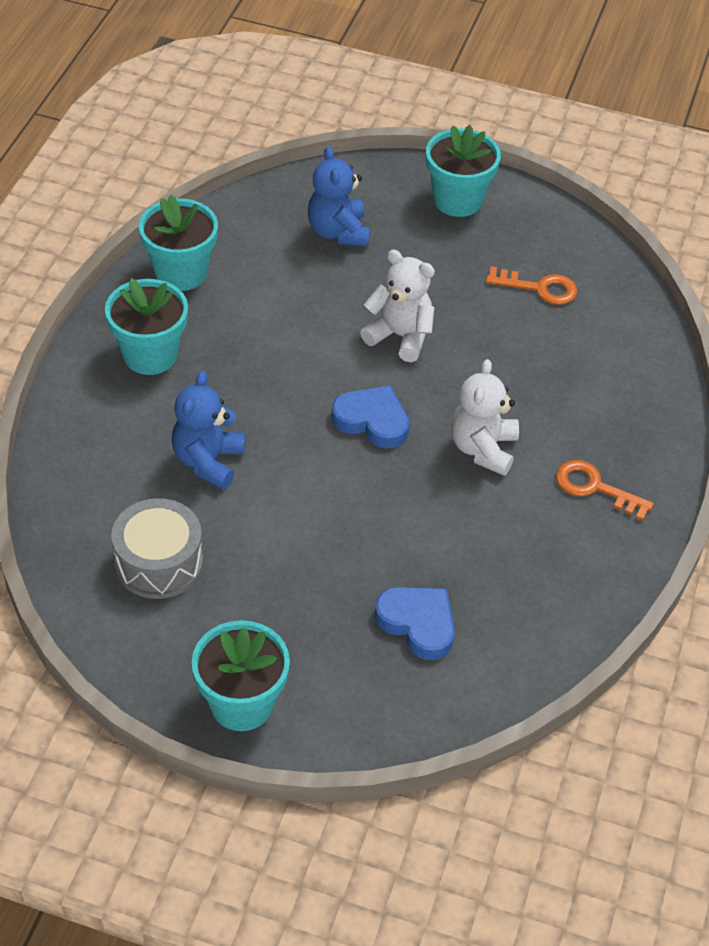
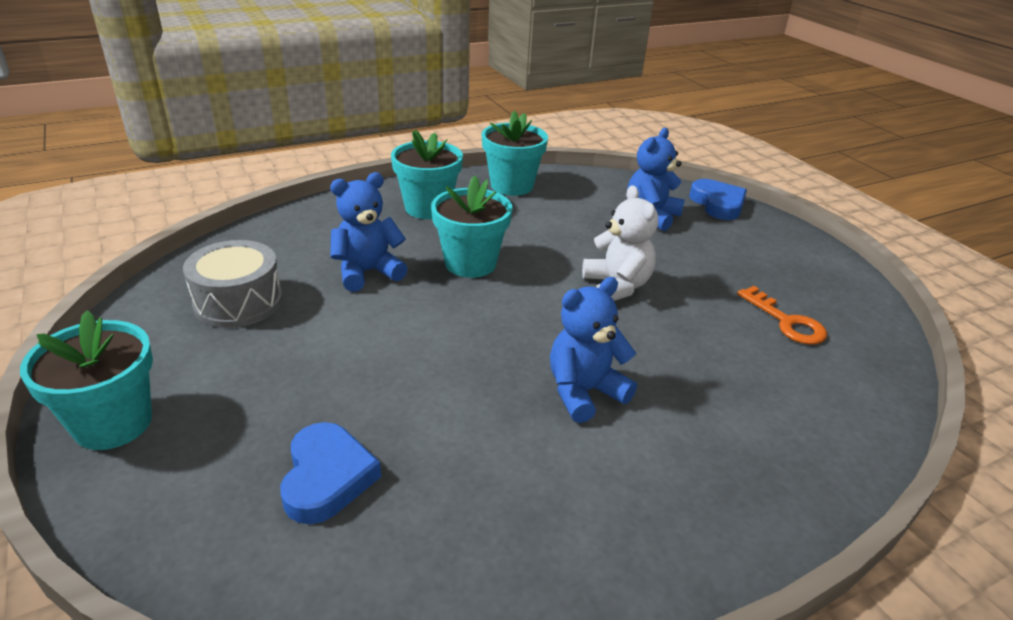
camera: 45 degrees right, 15 degrees down
(372, 421) = (518, 319): blue heart -> blue heart (718, 204)
(457, 200) = (774, 243): turquoise flower pot -> turquoise flower pot (470, 263)
(483, 449) = (584, 392): white teddy bear -> blue teddy bear
(595, 488) = (658, 495): orange key -> none

